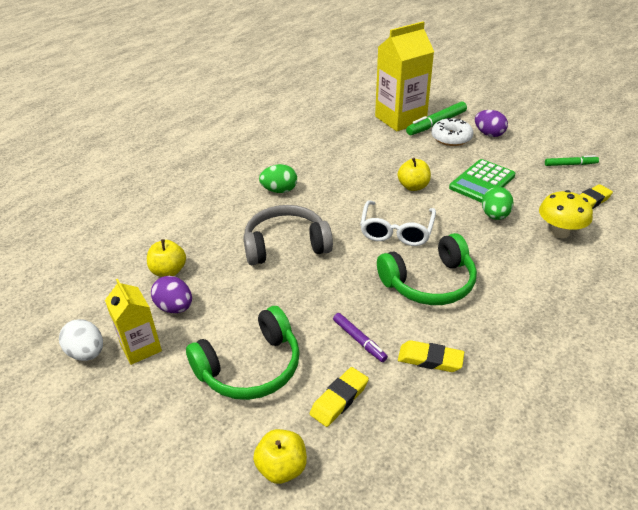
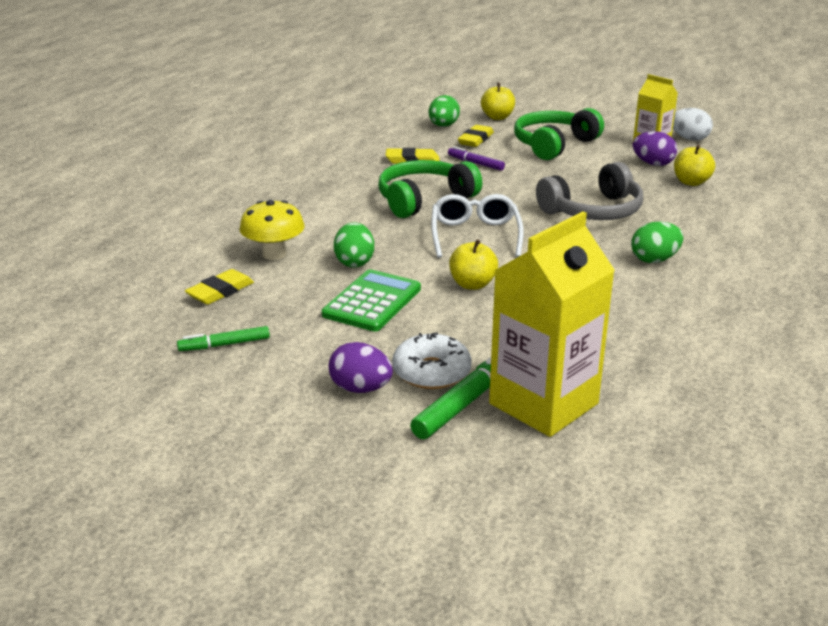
camera: 165 degrees right, 10 degrees down
(370, 452) = (443, 126): none -> green egg

